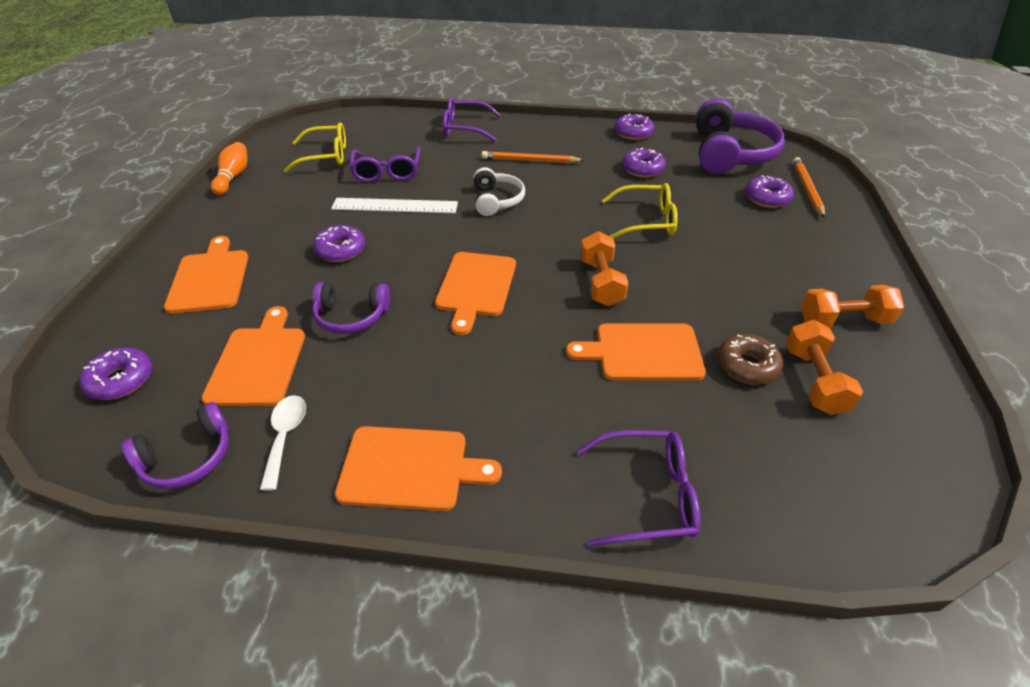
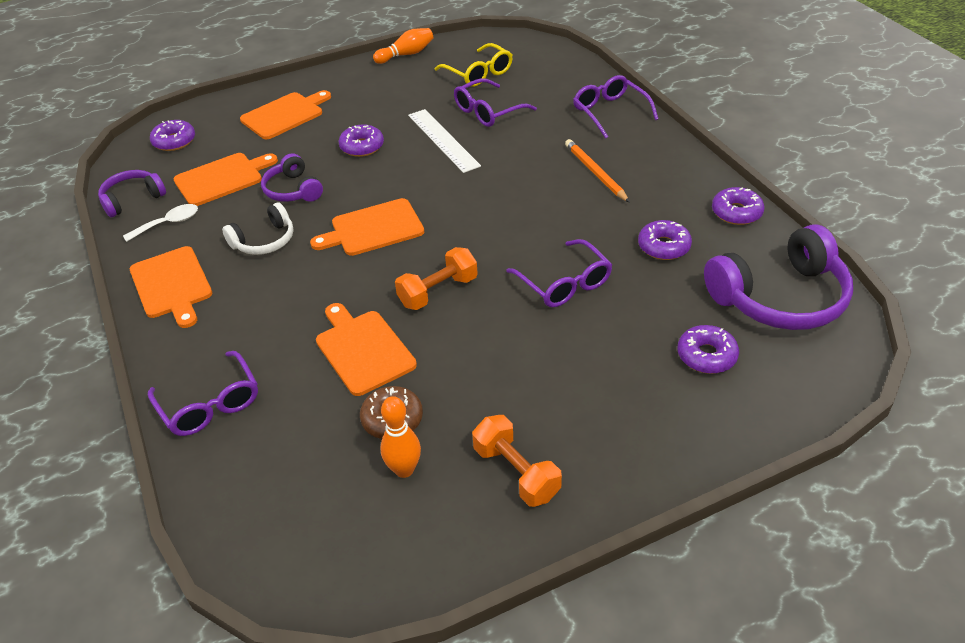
camera: 60 degrees right, 0 degrees up
(188, 458) = (132, 199): purple headphones -> purple headphones turned 120 degrees clockwise
(497, 200) = (505, 184): white headphones -> white headphones (264, 241)
(646, 221) = (564, 283): yellow glasses -> purple glasses
(807, 189) = (768, 384): orange pencil -> none
(814, 380) = (404, 469): orange dumbbell -> orange bowling pin

